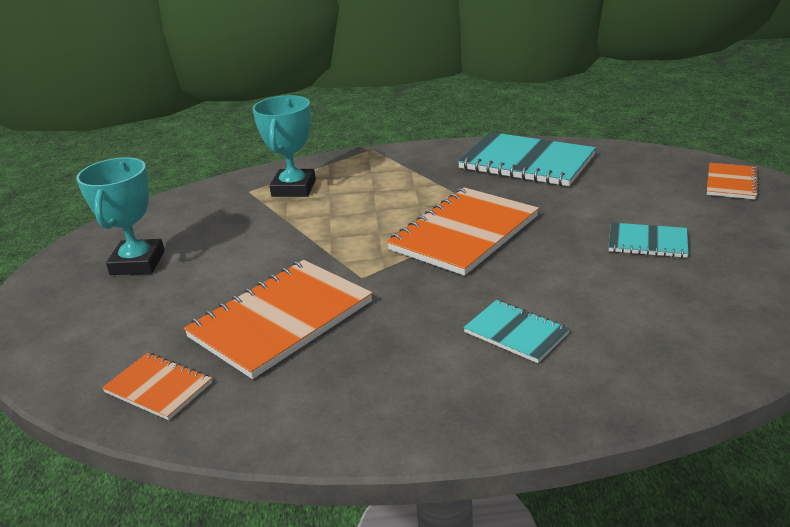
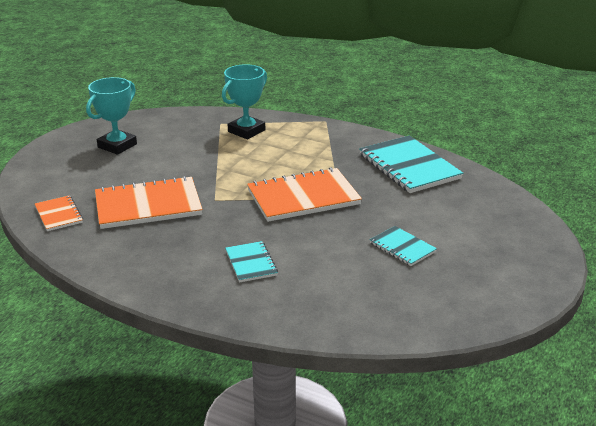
camera: 30 degrees right, 0 degrees up
(731, 183) = (524, 234): orange notebook -> none

